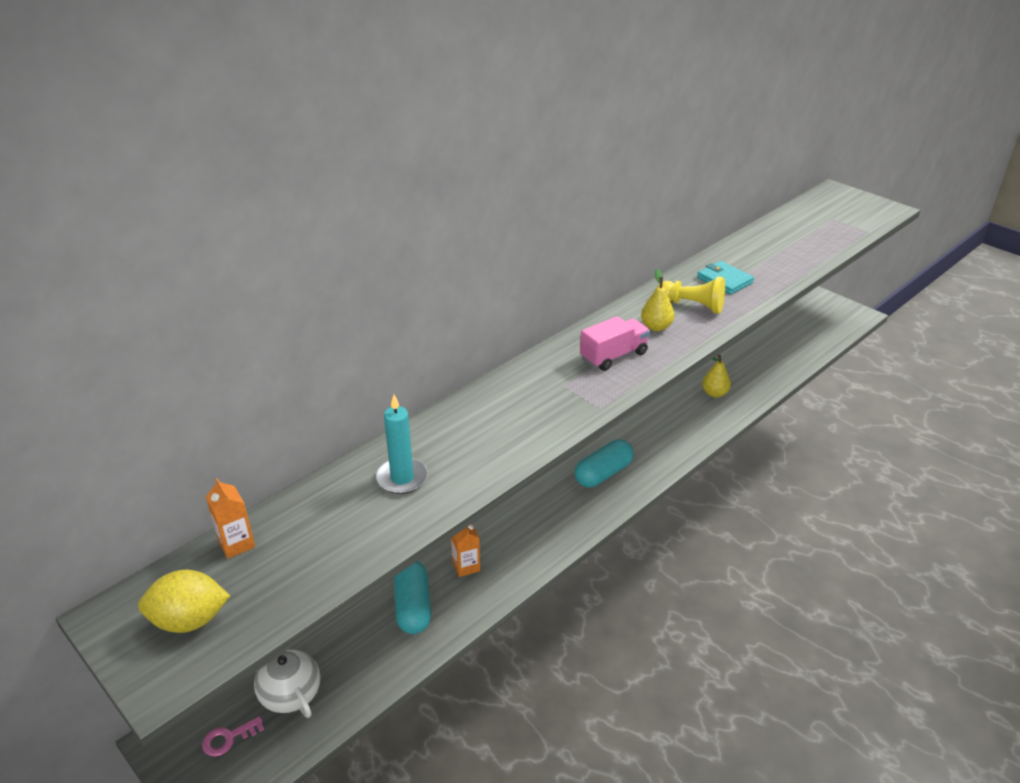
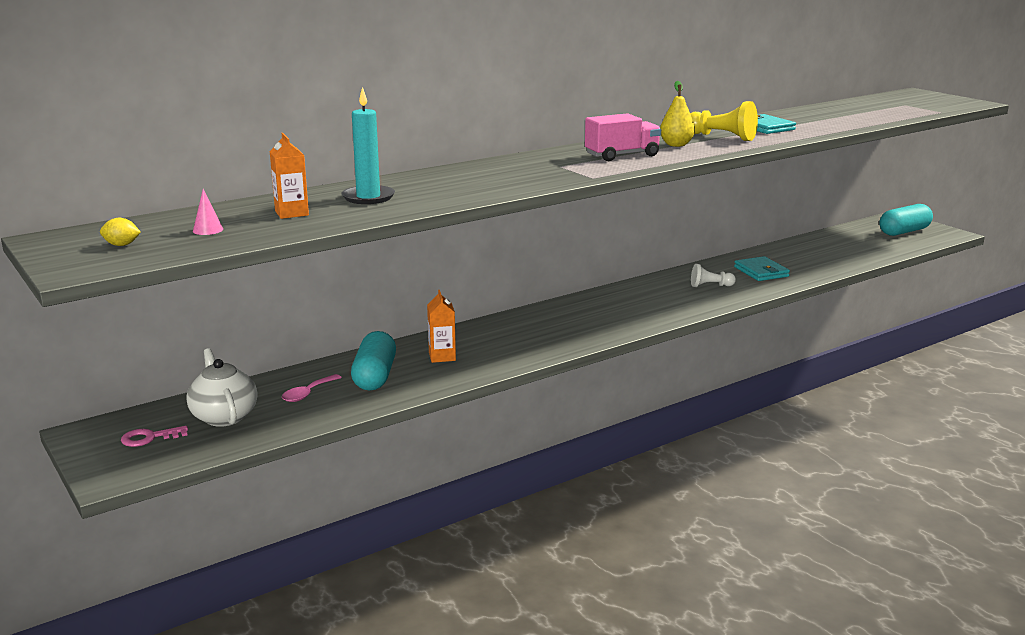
camera: 10 degrees right, 15 degrees down
(190, 620) = (121, 245): yellow lemon -> yellow lemon, size x0.47
(236, 544) = (189, 216): orange carton -> orange carton (291, 213)
(266, 573) = (208, 230): none -> pink cone
(358, 643) = (308, 393): none -> pink spoon
(603, 473) = (615, 312): turquoise capsule -> turquoise capsule (904, 232)
(675, 421) = (710, 286): none -> white pawn
(714, 393) = (761, 272): yellow pear -> turquoise wallet

